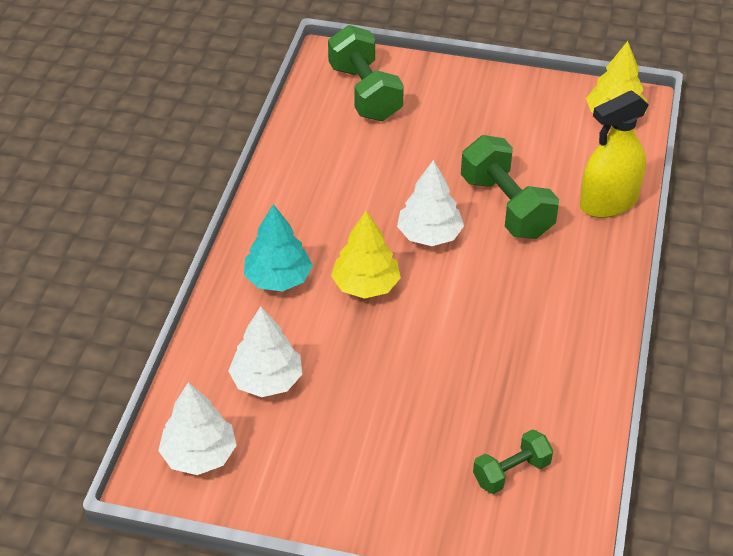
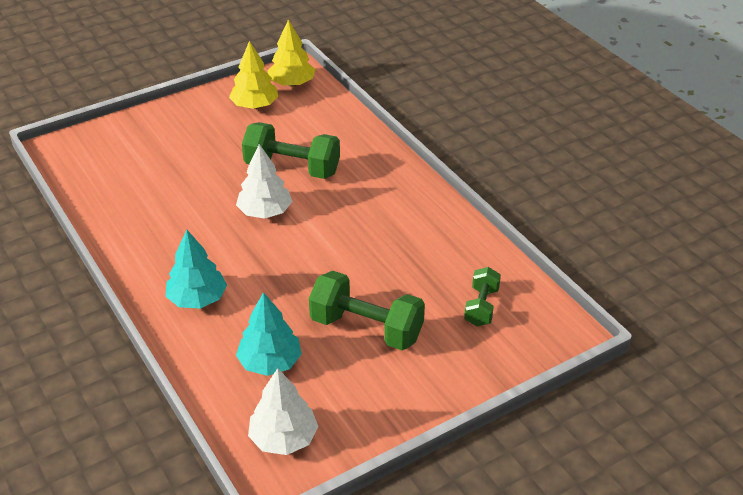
camera: 45 degrees left, 5 degrees down
(267, 380) = (270, 362): white tree -> turquoise tree
(365, 93) = (111, 155): green dumbbell -> green dumbbell (366, 328)
(365, 285) = (262, 265): yellow tree -> yellow tree (255, 105)
(608, 202) = (349, 131): yellow spray bottle -> none

